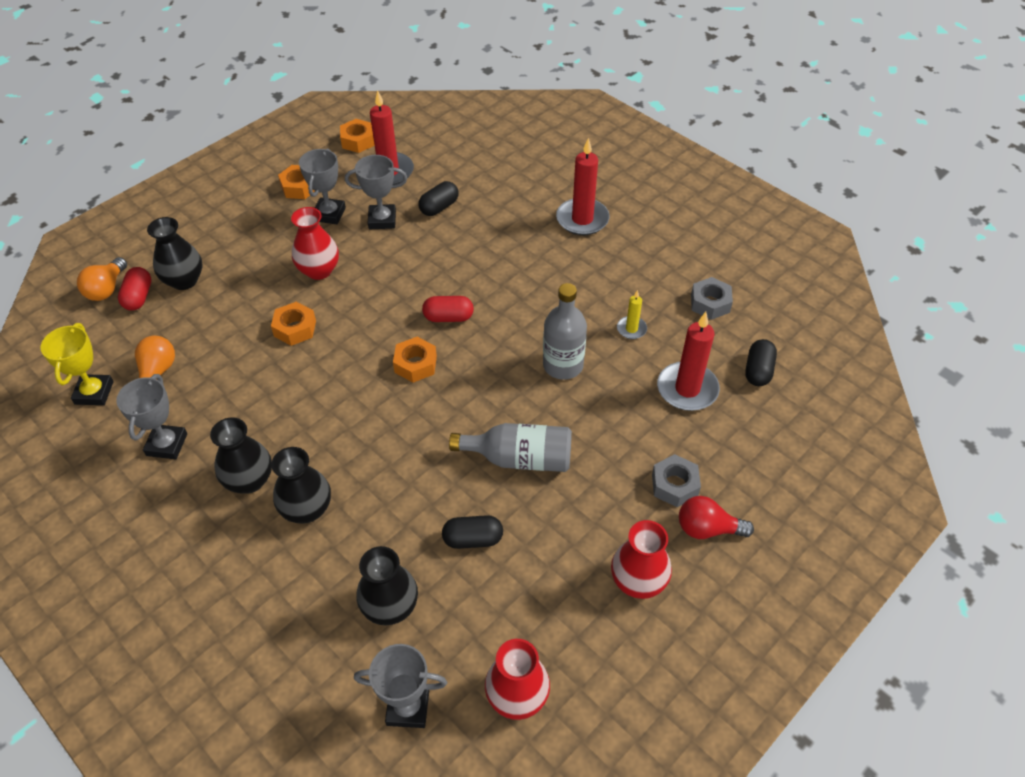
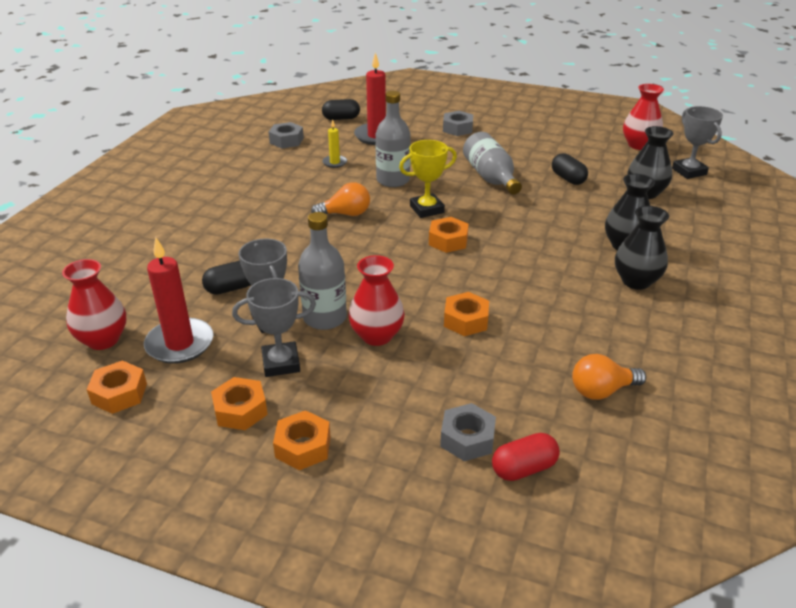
camera: 115 degrees left, 15 degrees down
(94, 393) = (670, 427): yellow trophy -> yellow trophy (427, 209)
(106, 289) = (538, 511): orange light bulb -> orange light bulb (346, 214)
(167, 444) = (661, 342): grey trophy -> none
(184, 280) = (467, 439): black vase -> grey nut
(245, 206) = (303, 447): none -> orange nut
(362, 248) = (325, 318): none -> grey bottle
(439, 207) = (231, 288): black capsule -> black capsule turned 45 degrees counterclockwise
(448, 317) = (383, 240): red capsule -> none
(582, 219) = (212, 206): red candle -> none
(638, 581) = (533, 128): red vase -> red vase (103, 340)
(707, 529) = (477, 116): red light bulb -> none

